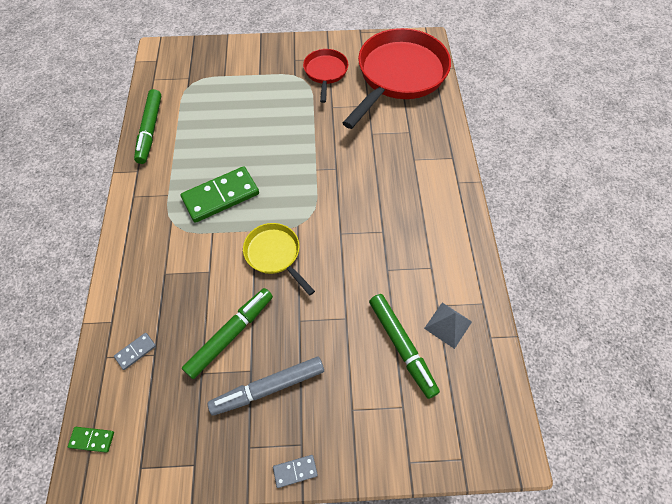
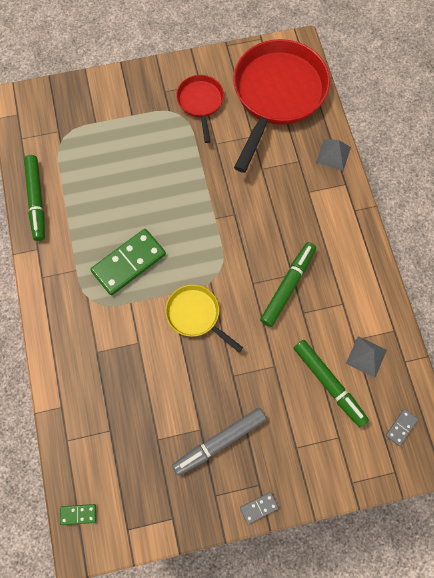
camera: 10 degrees left, 10 degrees up
(135, 351) = (92, 430): grey domino -> grey domino (401, 427)
(230, 334) = (174, 400): green marker -> green marker (288, 286)
(444, 131) = (333, 154): none -> grey pyramid

